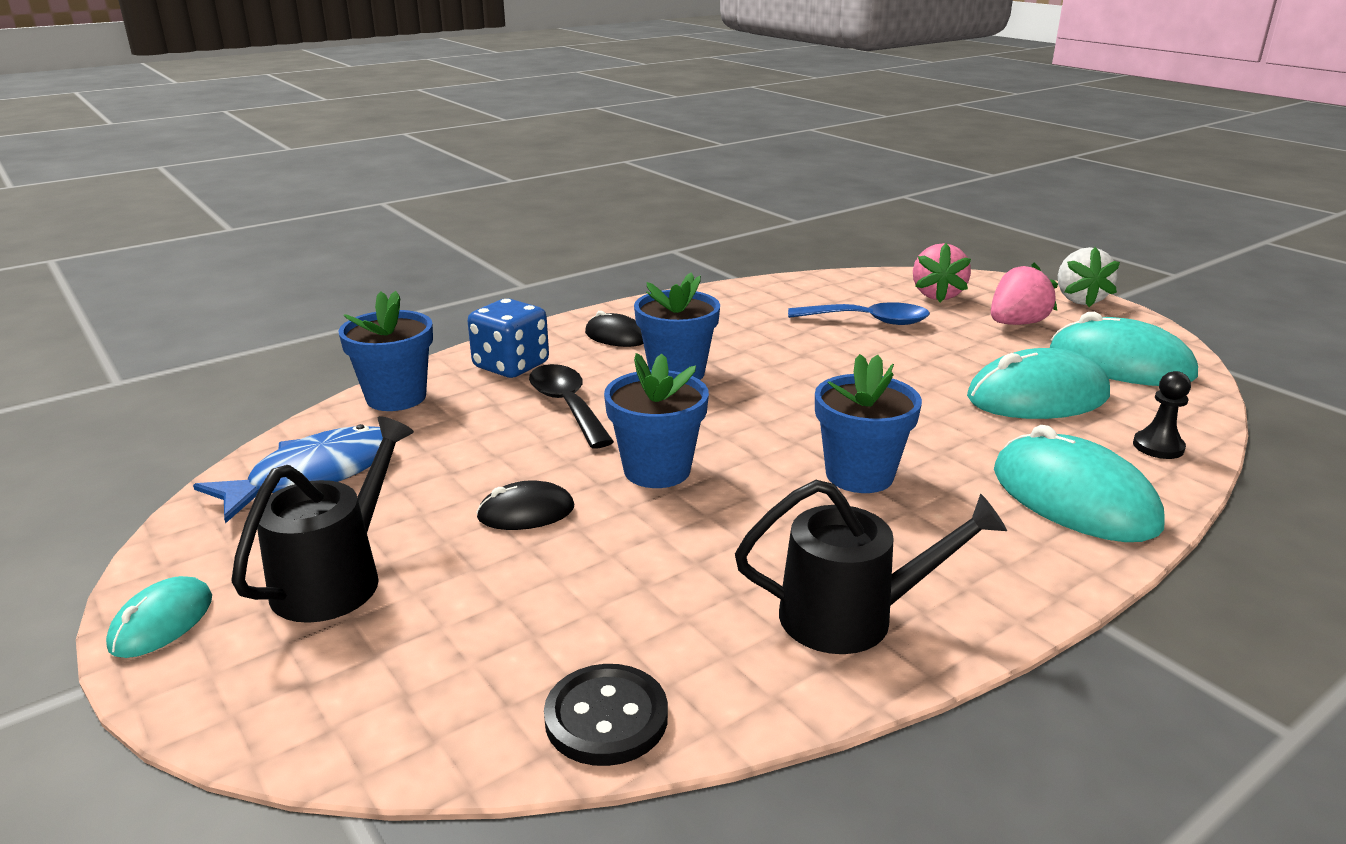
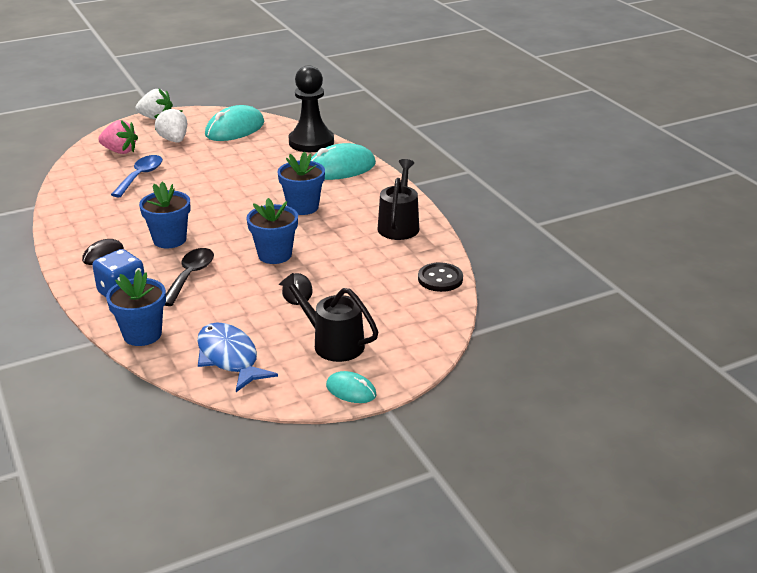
camera: 80 degrees left, 5 degrees up
(567, 406) = (190, 276): black spoon -> black spoon turned 120 degrees clockwise
(1016, 323) = (174, 140): pink strawberry -> white strawberry
(1037, 397) = (255, 154): turquoise mouse -> none
(1158, 447) = (311, 142): black pawn -> black pawn, size x2.24

